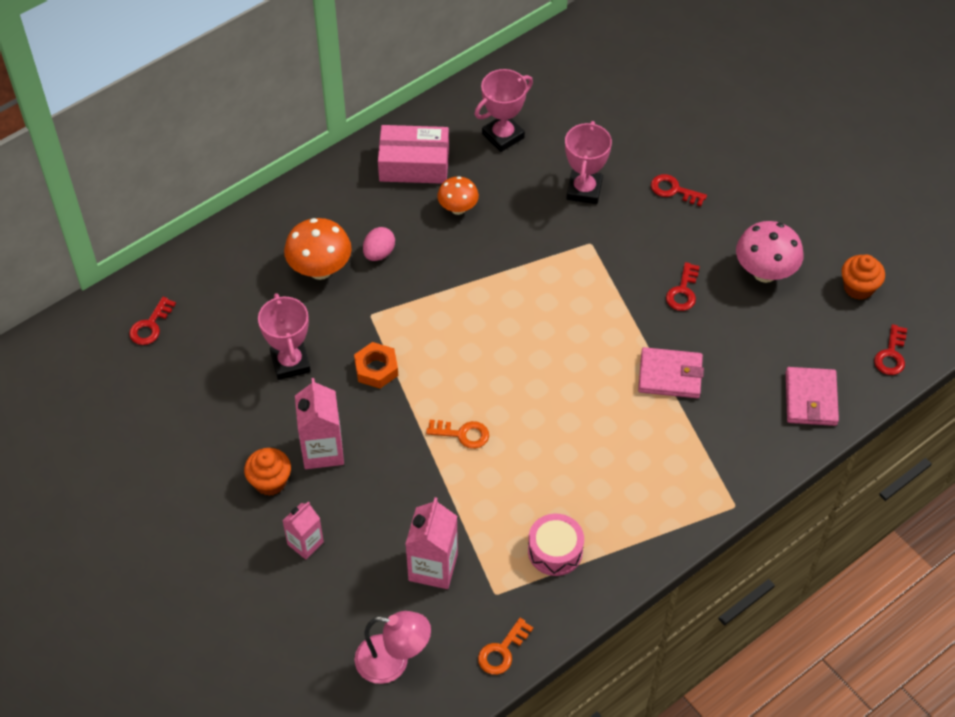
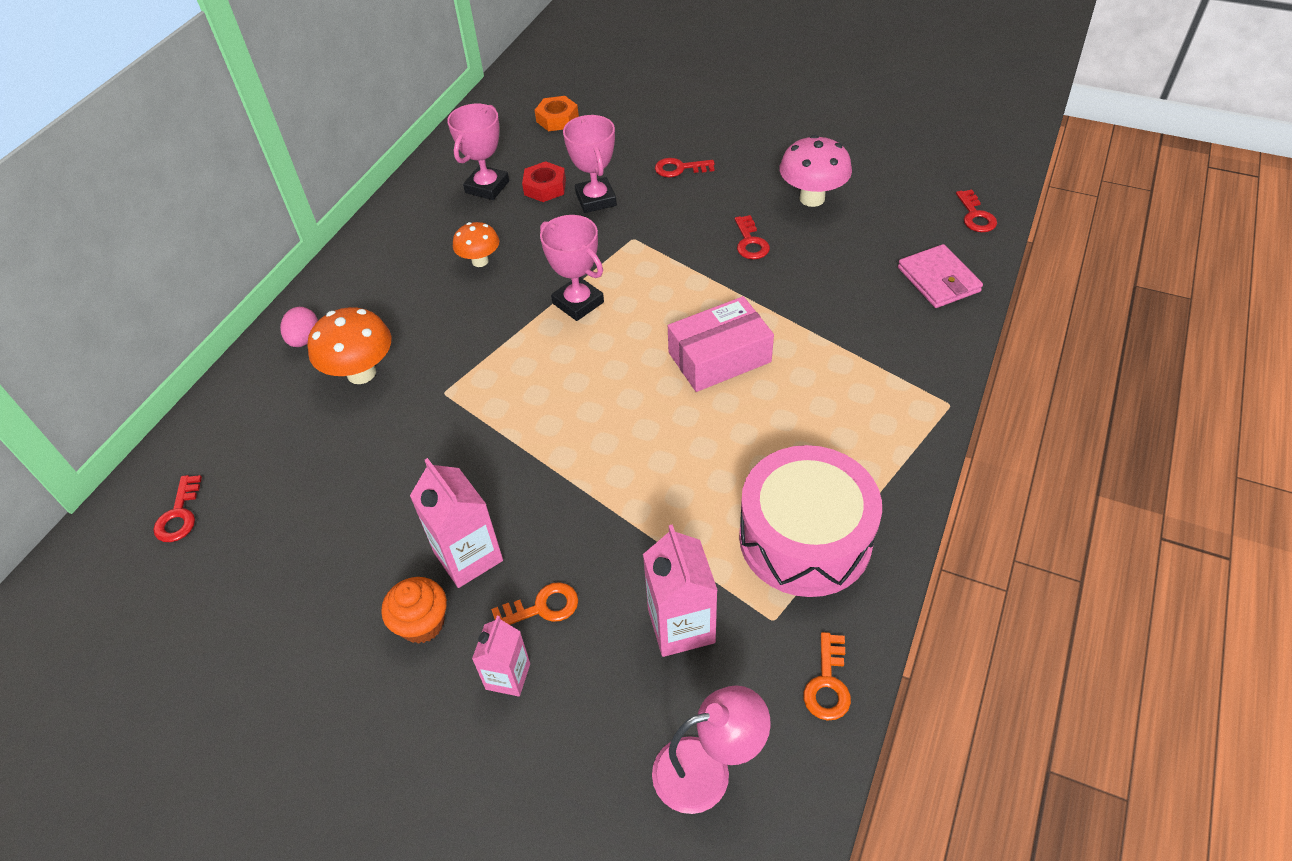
camera: 25 degrees left, 5 degrees down
(290, 363) = (377, 479): pink trophy -> pink trophy (578, 303)
(376, 369) = (482, 442): orange nut -> orange nut (557, 119)
(379, 253) = (419, 332): pink egg -> pink egg (304, 339)
(414, 164) = (410, 242): pink box -> pink box (719, 357)
(463, 434) = (621, 465): orange key -> orange key (542, 607)
(550, 158) = (545, 187): none -> red nut
(555, 551) = (805, 538): pink drum -> pink drum, size x1.88
(670, 375) = (793, 316): pink wallet -> none
(858, 287) = (902, 177): orange cupcake -> none

